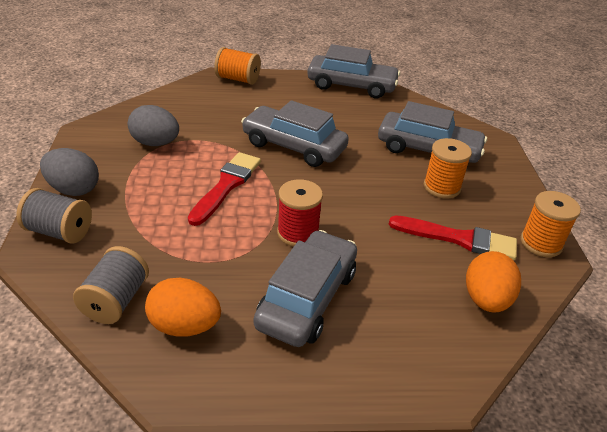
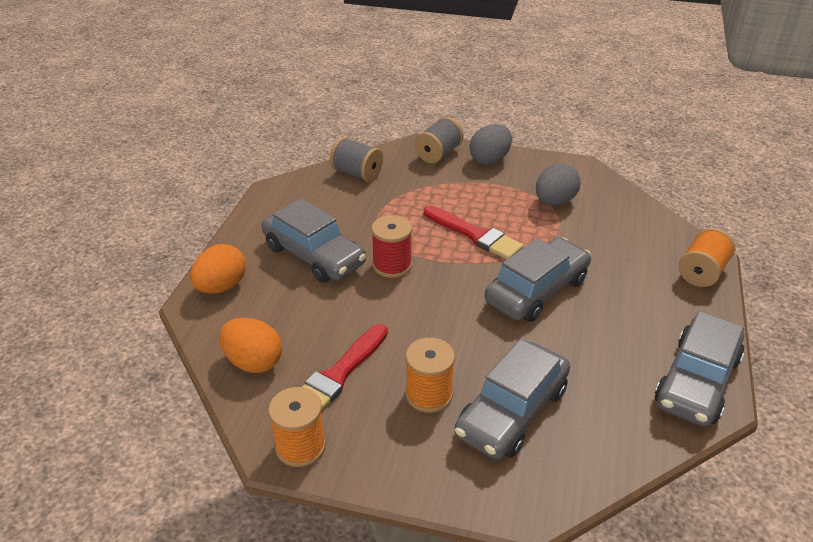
camera: 110 degrees right, 0 degrees up
(184, 326) = (319, 198): orange egg -> orange egg (221, 287)

